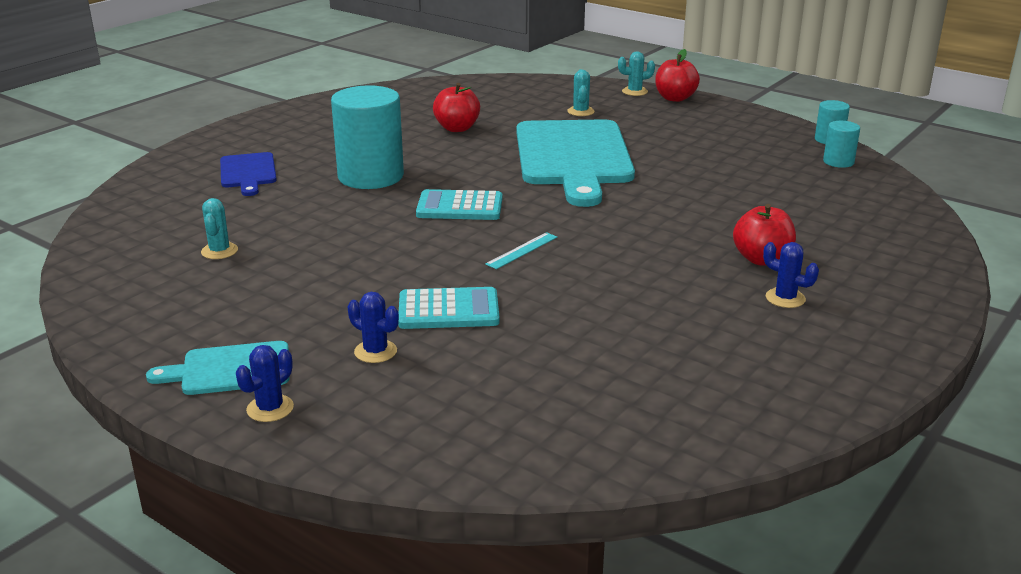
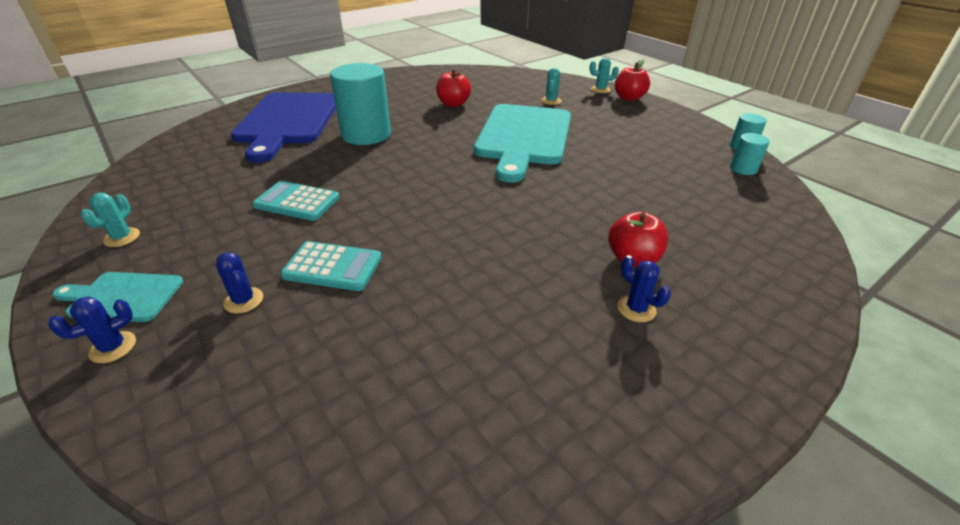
camera: 15 degrees right, 10 degrees up
(219, 251) = (214, 182): turquoise cactus -> turquoise cactus (122, 237)
(248, 172) = (288, 121): blue cutting board -> blue cutting board, size x2.10
(459, 207) = (410, 169): turquoise calculator -> turquoise calculator (297, 202)
(522, 250) = (431, 216): turquoise ruler -> none

